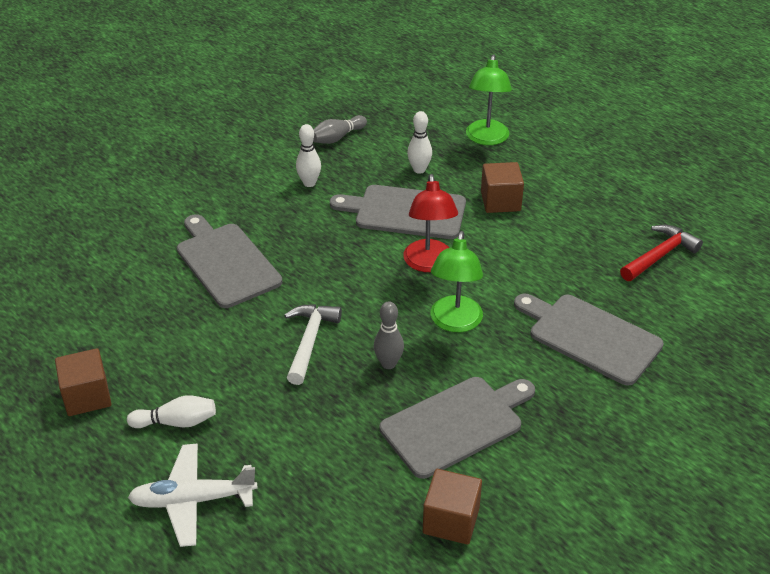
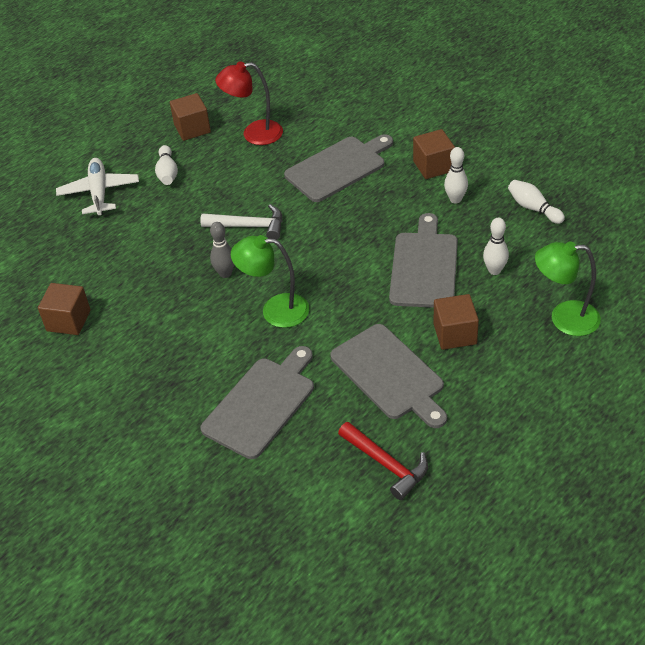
camera: 90 degrees right, 5 degrees up
(250, 193) = (433, 166): none -> brown cube
(337, 138) = (533, 208): grey bowling pin -> white bowling pin
(429, 264) = (351, 288): red lamp -> red lamp (254, 134)
(456, 424) = (159, 318): grey cutting board -> grey cutting board (389, 374)

